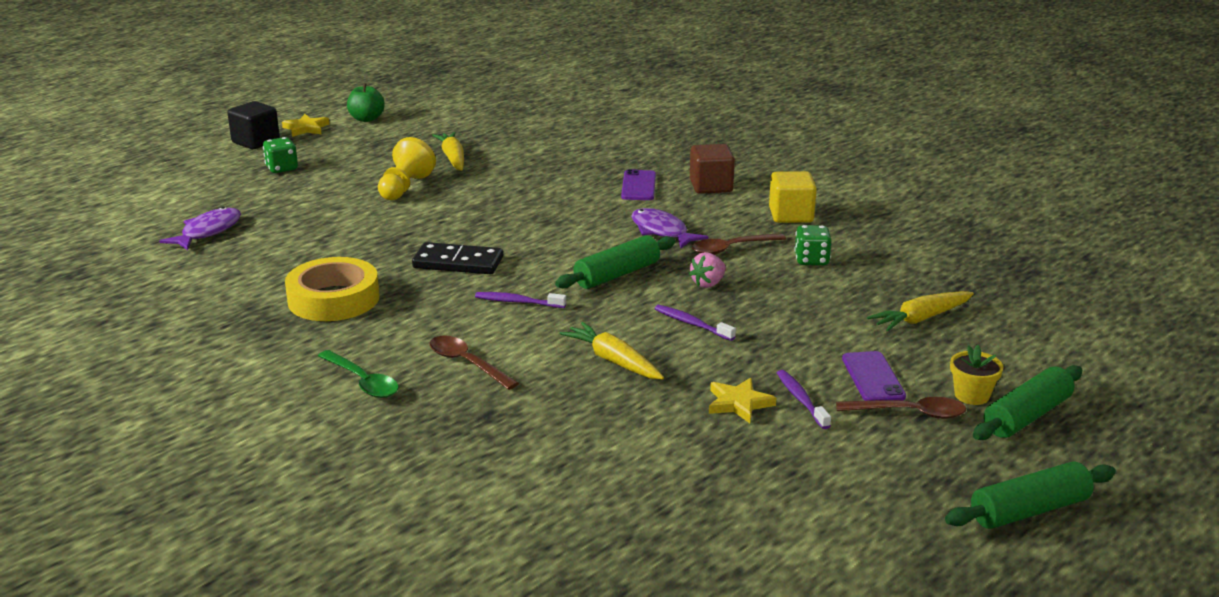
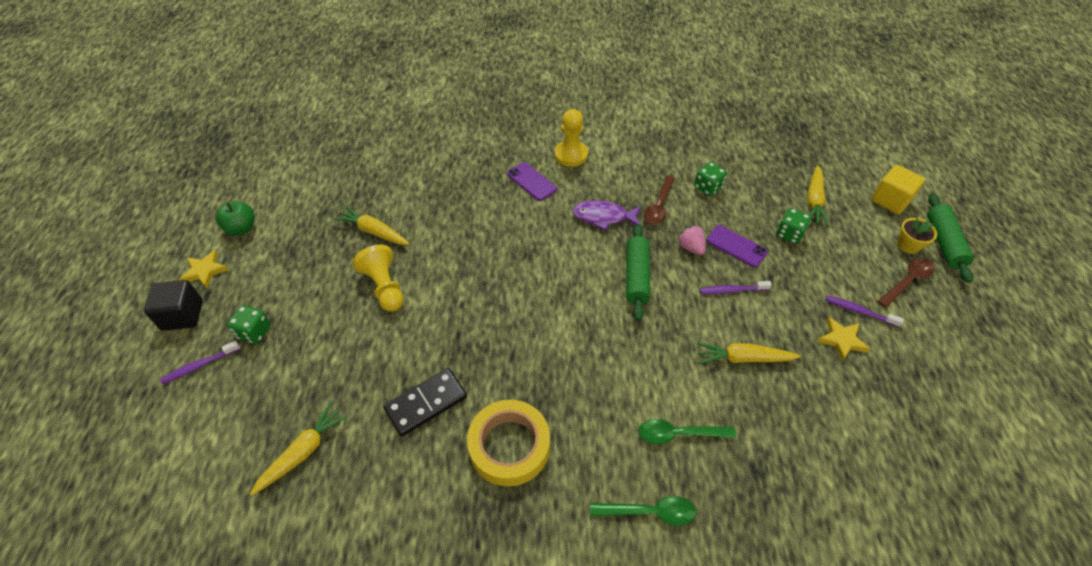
camera: 45 degrees left, 25 degrees up
(208, 231) = (303, 452): purple fish -> yellow carrot
(458, 263) = (533, 340): black domino -> black domino (426, 403)
(467, 363) = (678, 434): brown spoon -> green spoon
(517, 302) = (622, 349): purple toothbrush -> purple toothbrush (200, 365)
(708, 284) = (690, 247): pink strawberry -> pink strawberry turned 150 degrees clockwise
(711, 186) = (571, 155): brown cube -> yellow pawn
(791, 215) = (646, 154): yellow cube -> yellow cube (890, 200)
(836, 324) = (789, 234): none -> green dice
(873, 378) = (859, 266): purple phone -> purple phone (736, 246)
(1029, 511) = (1032, 312): green rolling pin -> none

